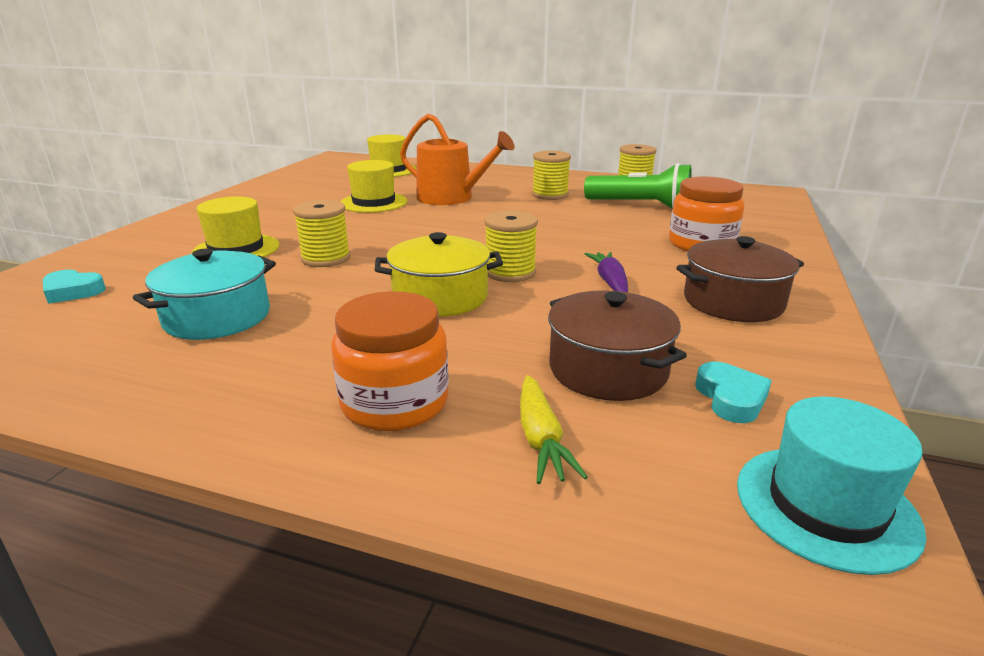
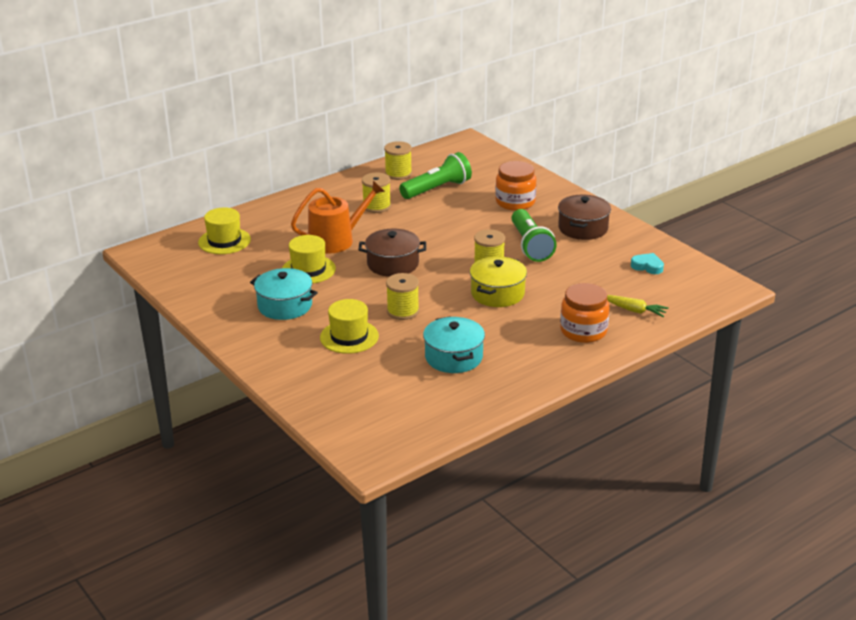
camera: 55 degrees left, 5 degrees up
(72, 291) = (363, 397): turquoise heart -> none
(285, 211) = (285, 306): none -> turquoise pot
(608, 369) = (605, 280): brown pot -> brown pot (393, 264)
(610, 282) = (530, 246): purple carrot -> green flashlight
(825, 506) = (708, 280): turquoise hat -> none

